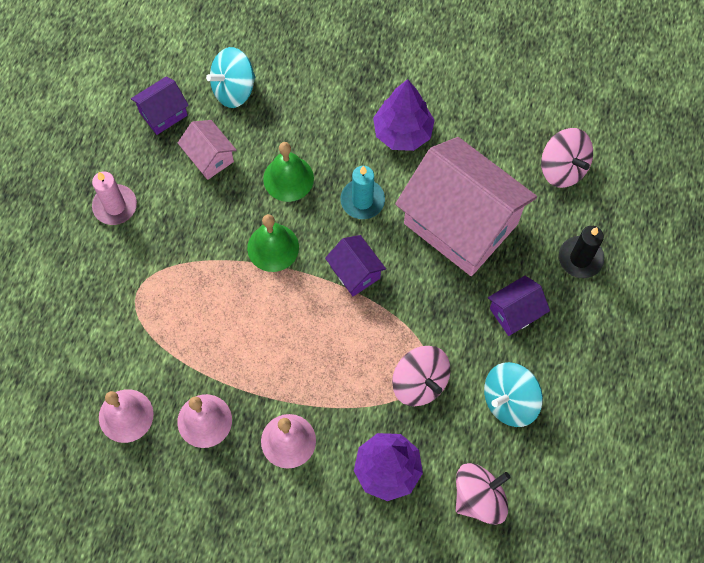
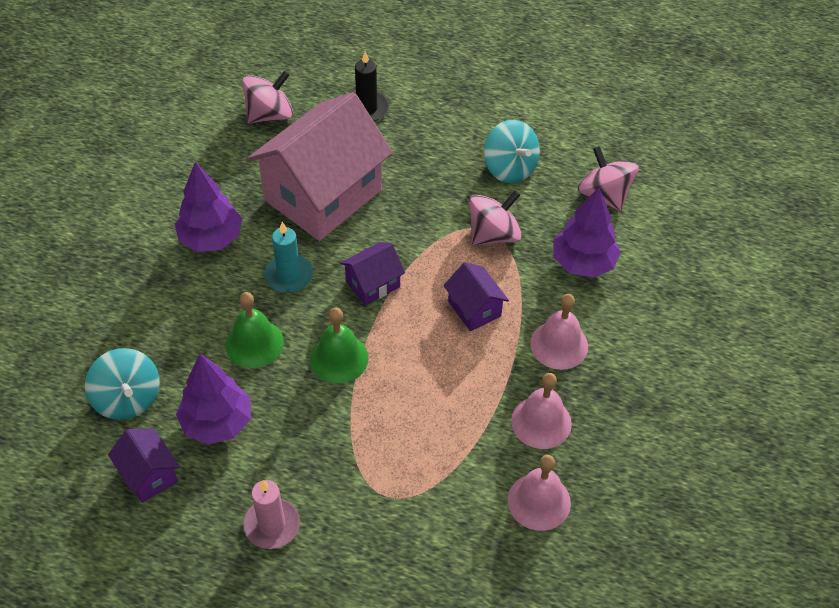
camera: 90 degrees left, 15 degrees down
(209, 157) = (217, 422): pink house -> purple tree
(515, 312) = (420, 159): purple house -> purple house (474, 309)

